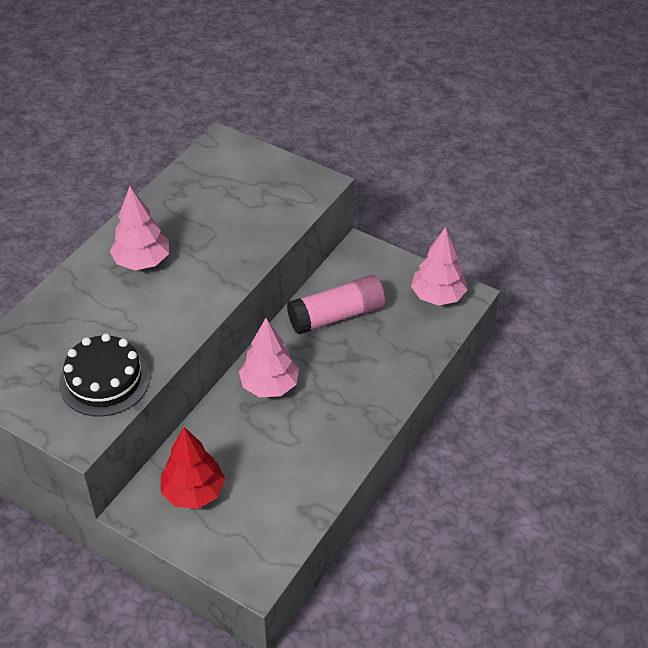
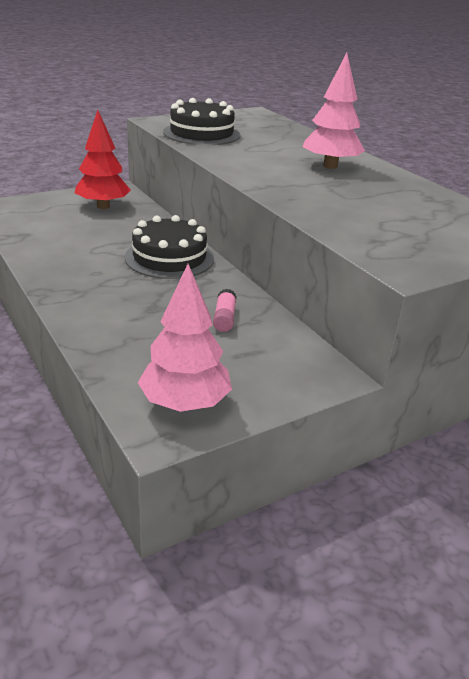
camera: 115 degrees right, 15 degrees down
(269, 386) = (169, 258): pink tree -> black cake
(337, 316) = (224, 318): pink glue stick -> pink glue stick, size x0.43

